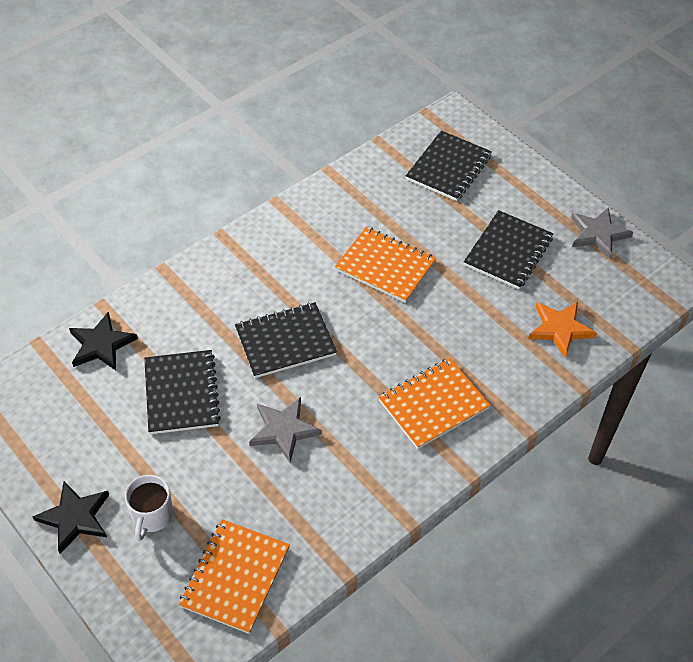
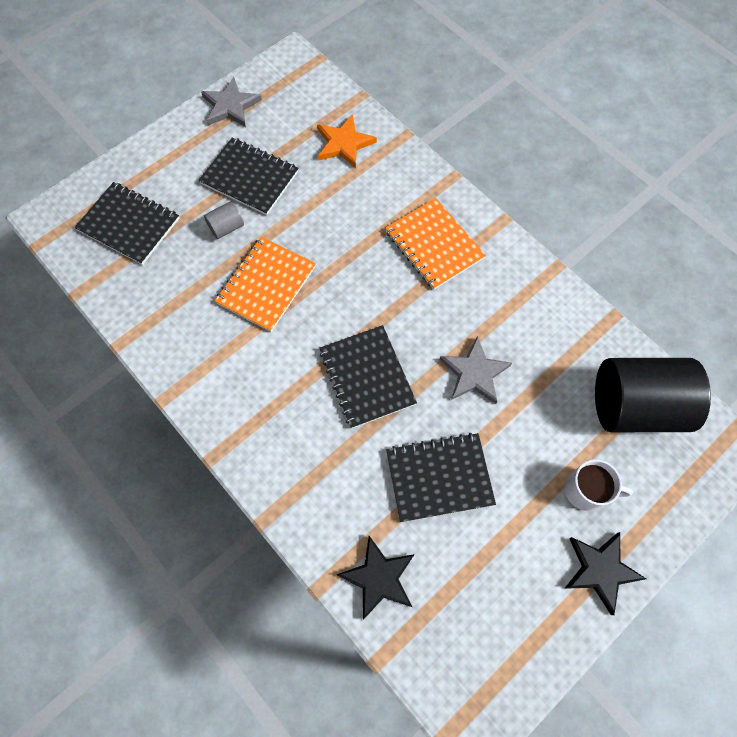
camera: 90 degrees left, 15 degrees up
(235, 577) = (635, 406): orange notebook -> black cylinder
(448, 235) = (226, 227): none -> grey cylinder

